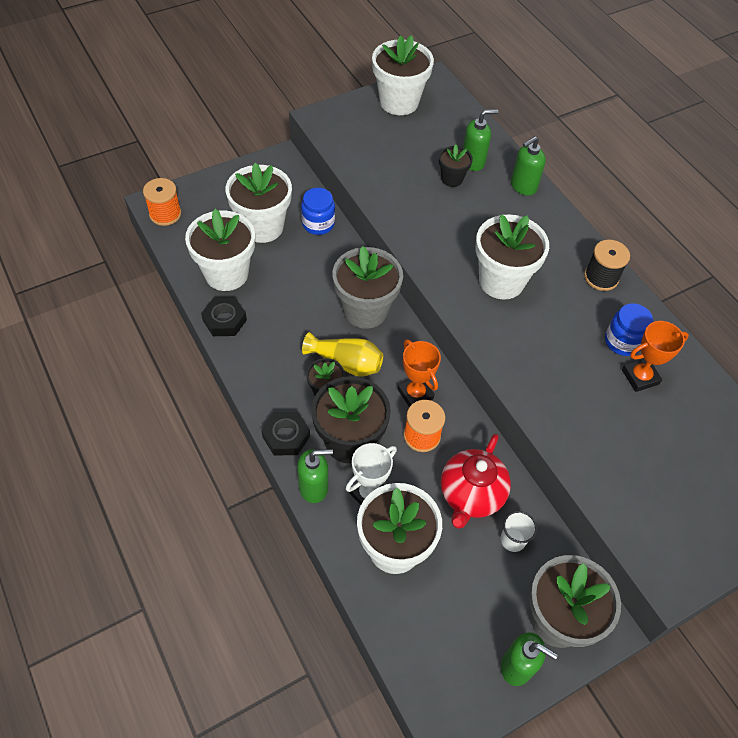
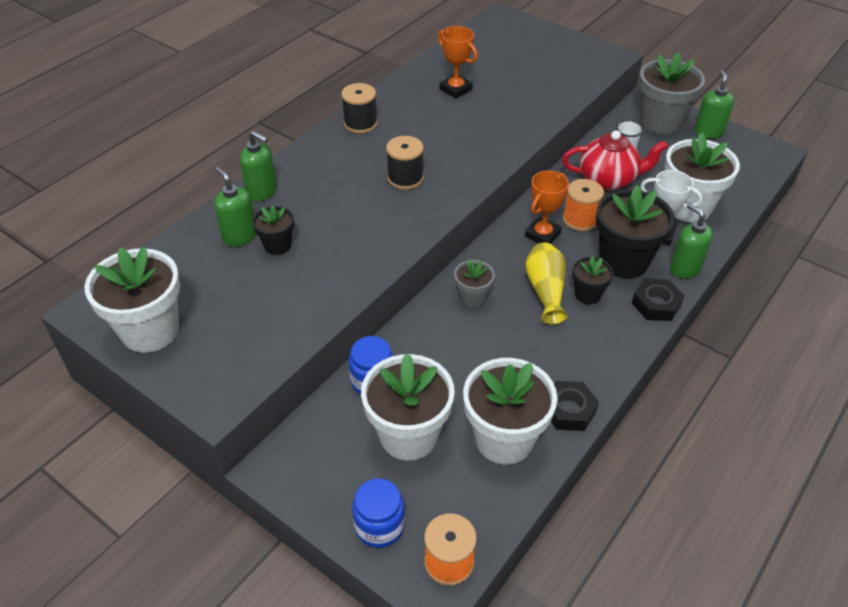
camera: 110 degrees left, 10 degrees down
(365, 310) = (472, 298): grey flower pot -> grey flower pot, size x0.52
(501, 281) = (405, 178): white flower pot -> black spool
(622, 341) = (426, 102): blue jar -> blue jar (379, 526)

